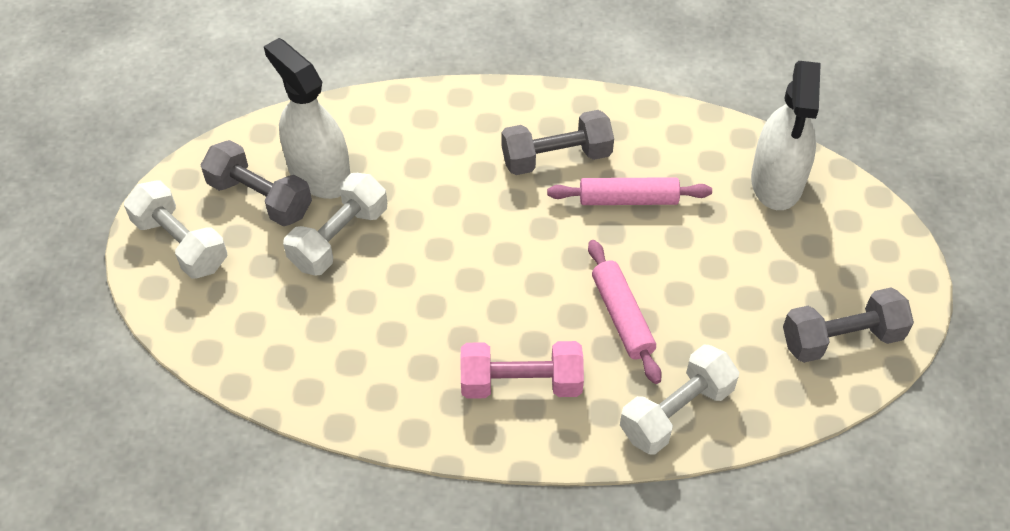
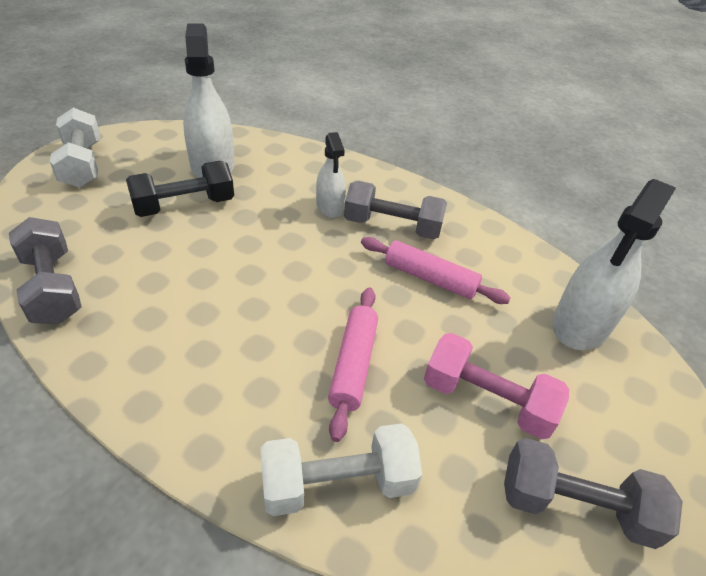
camera: 25 degrees right, 10 degrees down
(260, 198) = (160, 162): grey dumbbell -> grey dumbbell (52, 287)
(339, 238) = (184, 205): white dumbbell -> black dumbbell
(480, 164) = (329, 207): none -> white spray bottle
(521, 383) = (215, 373): pink dumbbell -> pink dumbbell (486, 400)

